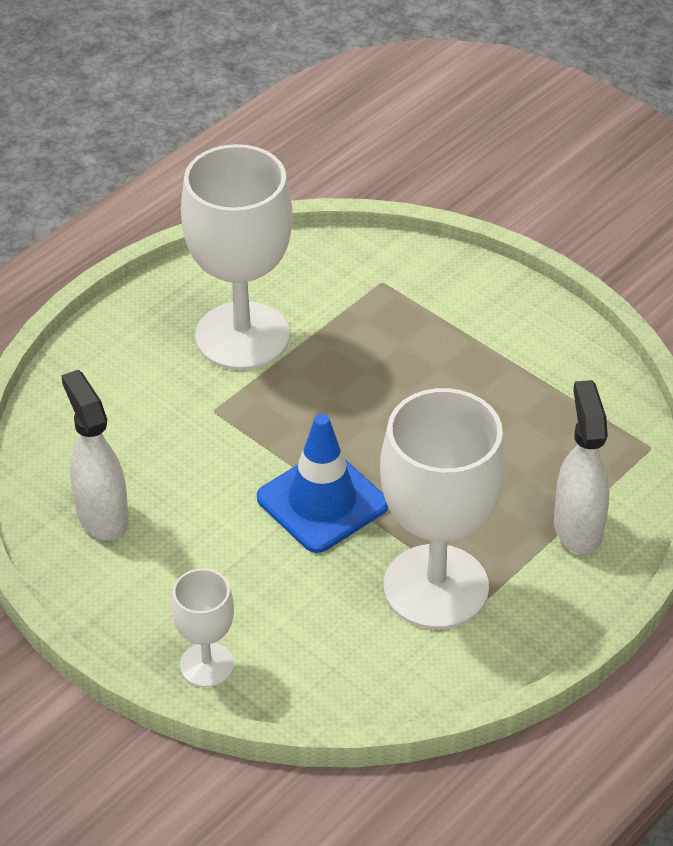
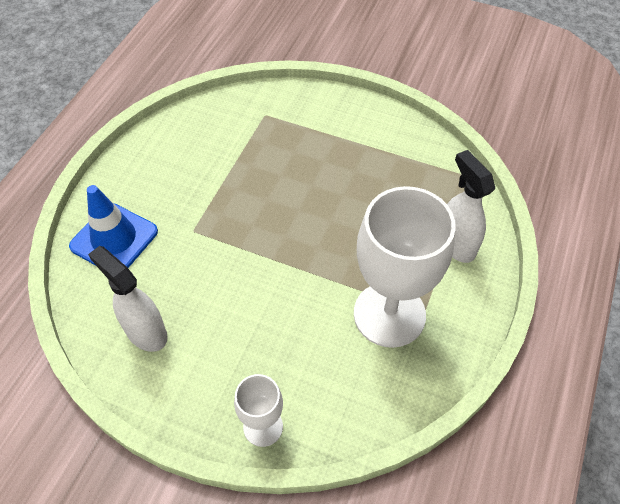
camera: 20 degrees left, 10 degrees up
(242, 336) = (192, 174): white goblet -> none
(322, 502) = (290, 275): blue traffic cone -> blue traffic cone (114, 239)

